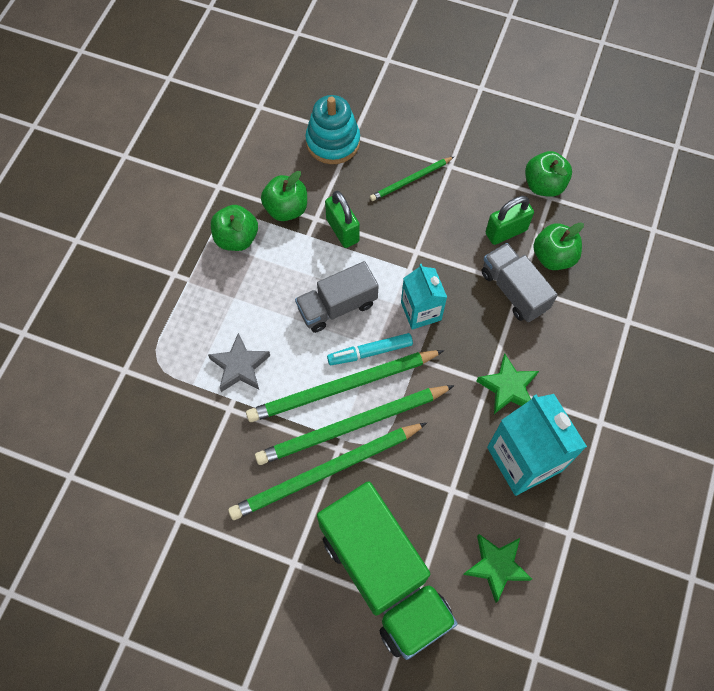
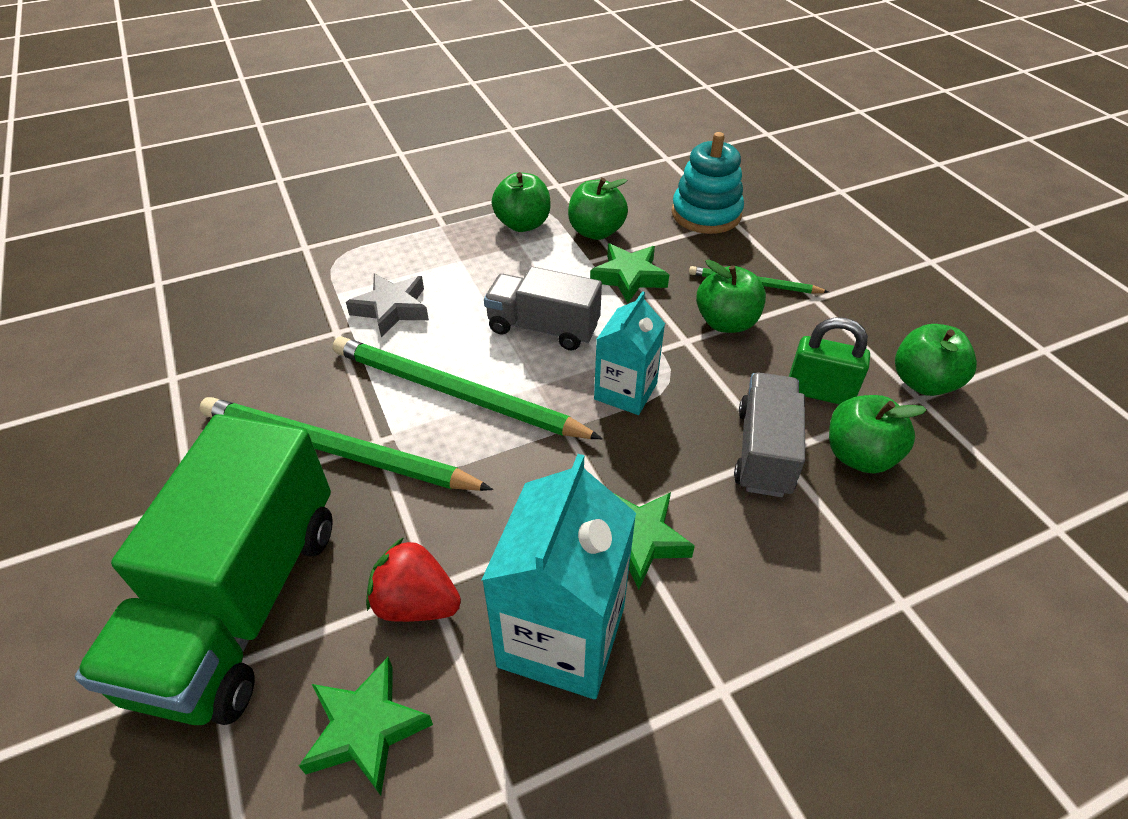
camera: 45 degrees right, 20 degrees down
(342, 230) = (629, 277): green padlock -> green star
(352, 426) = (417, 432): green pencil -> none
(370, 352) = (524, 386): turquoise marker -> none
(423, 221) = (726, 322): none -> green apple
(454, 503) = (416, 603): none -> red strawberry

